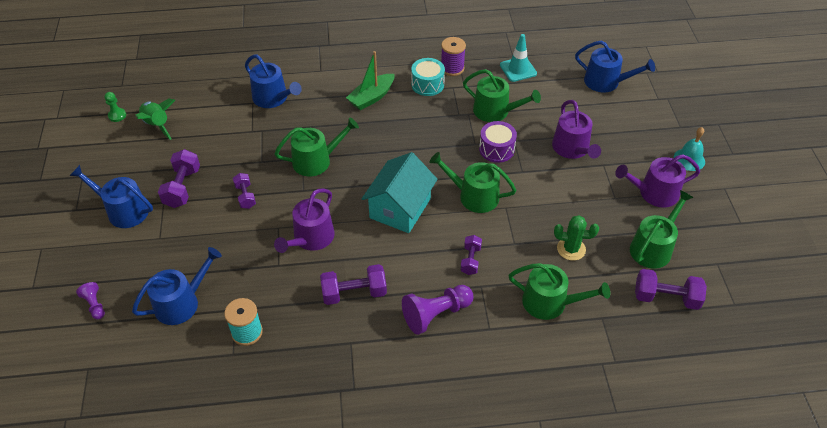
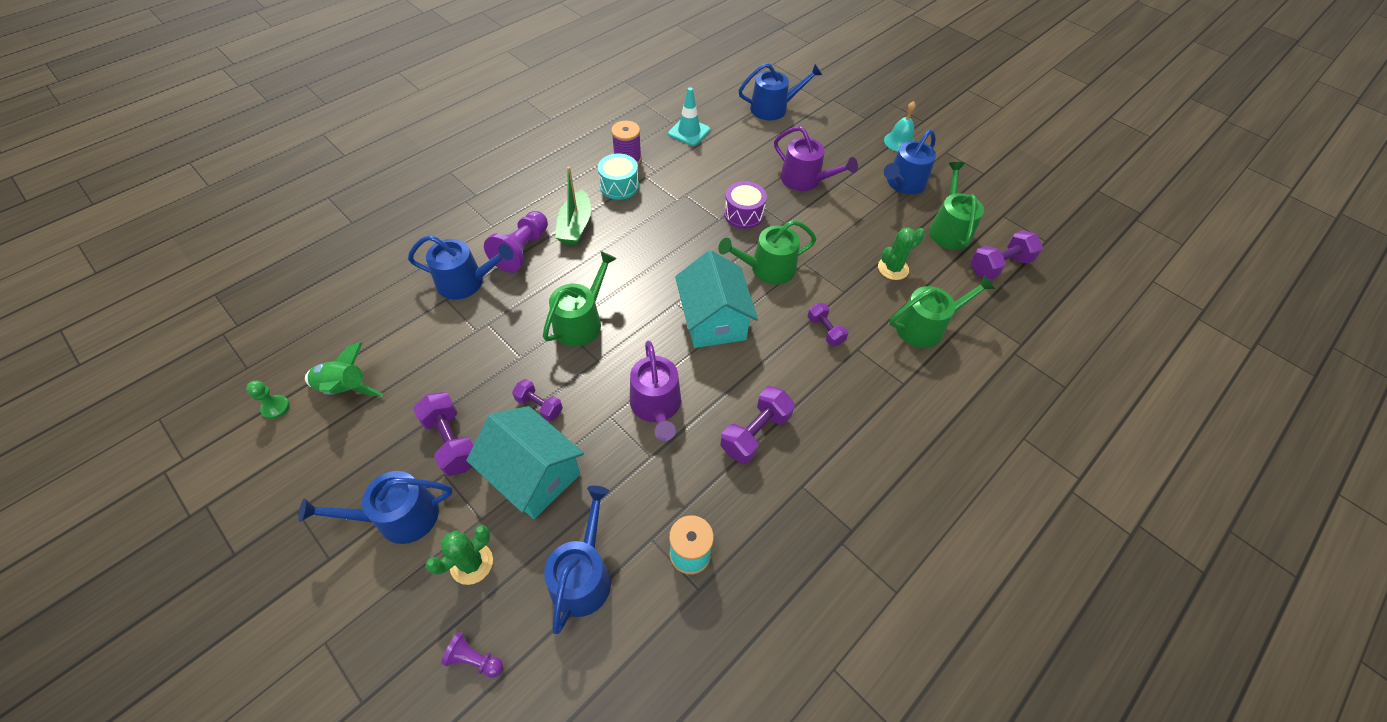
camera: 40 degrees left, 5 degrees up
(135, 257) = (471, 563): none -> green cactus
(206, 232) = (533, 475): none -> turquoise house
(436, 314) = (848, 402): purple pawn -> purple pawn (522, 250)
(495, 111) = (707, 180): green watering can -> none
(654, 193) = (903, 183): purple watering can -> blue watering can

